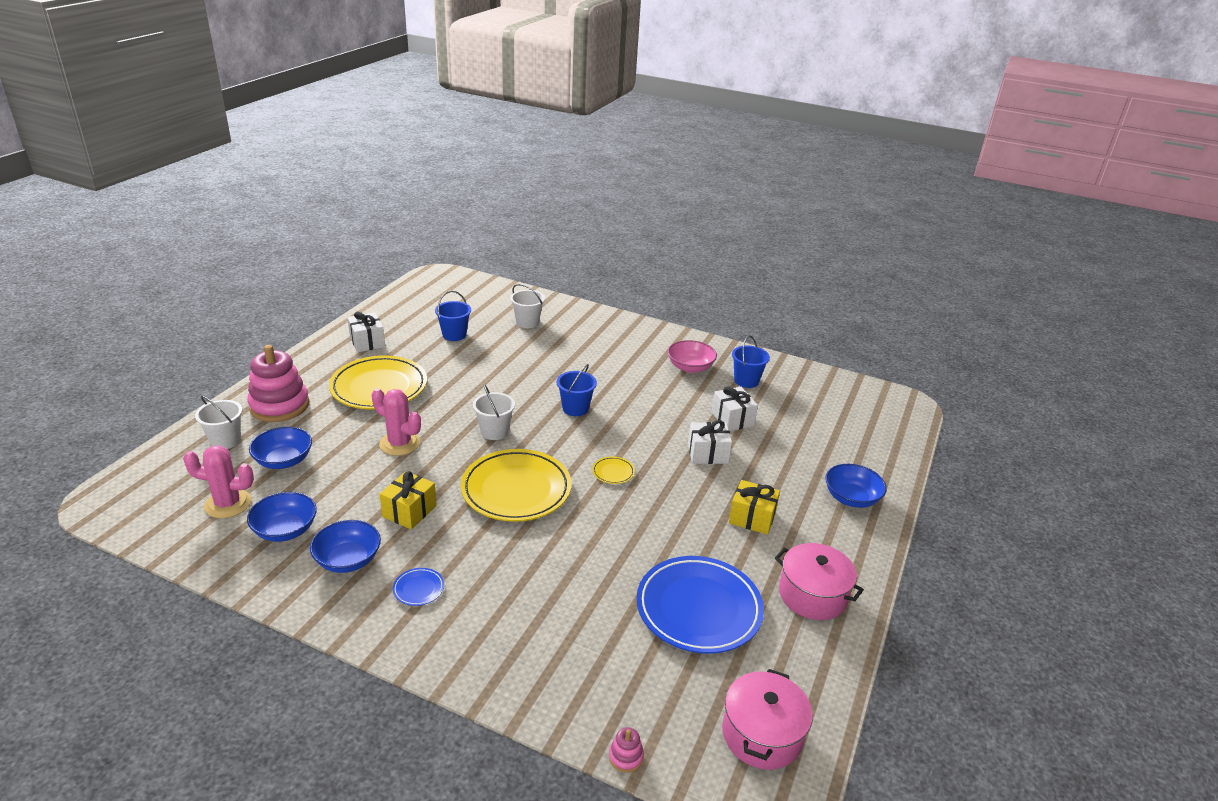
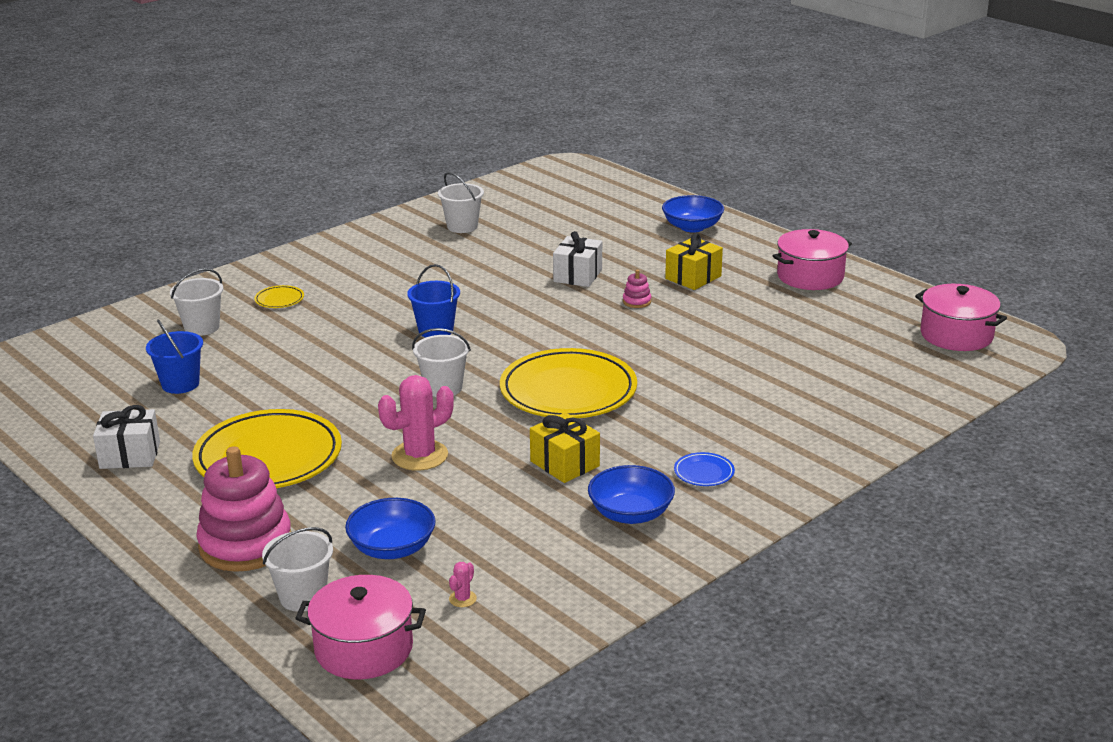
camera: 65 degrees left, 5 degrees down
(171, 477) = (364, 648): none -> pink pot
(228, 504) = (462, 599): pink cactus -> pink cactus, size x0.43
(285, 530) = (548, 555): blue bowl -> none
(613, 472) = (574, 331): yellow plate -> yellow plate (279, 300)
(626, 757) = (962, 397): pink stacking toy -> pink stacking toy (637, 301)
(690, 367) = (408, 249): pink bowl -> none
(698, 608) = (803, 329): blue plate -> none
(732, 419) = (527, 250): white gift -> none
(746, 381) = (462, 226): blue bucket -> white bucket

